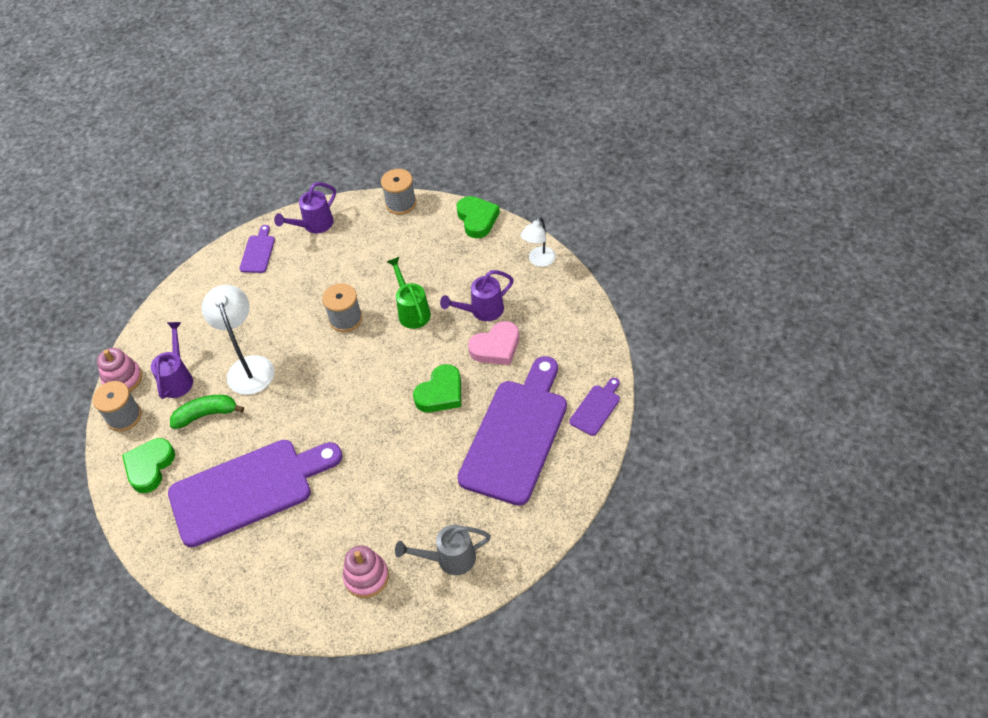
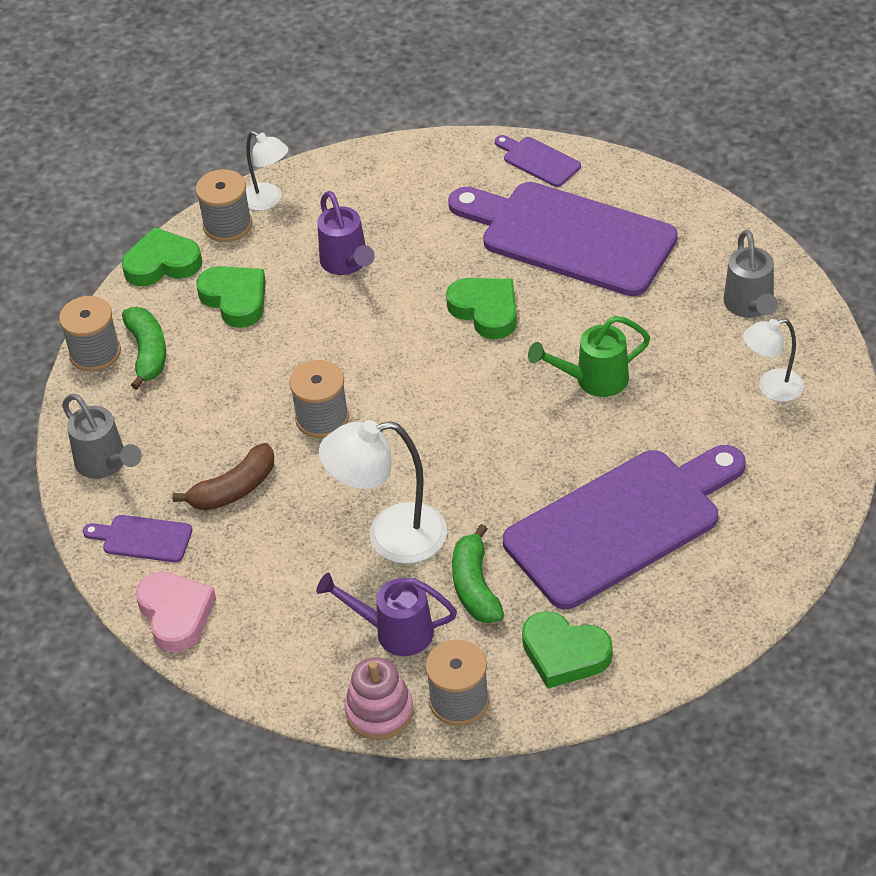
camera: 85 degrees left, 5 degrees down
(248, 490) = (621, 524): purple cutting board -> purple cutting board turned 75 degrees clockwise
(291, 286) = (234, 489): none -> brown banana
(314, 225) = (106, 464): purple watering can -> grey watering can
(366, 577) = (771, 388): pink stacking toy -> white lamp
(401, 227) = (147, 352): none -> green banana
(412, 311) = (326, 340): green watering can -> green watering can (593, 380)
(447, 260) = (235, 299): none -> green heart
(496, 347) = (417, 251): pink heart -> pink heart (176, 614)
(514, 244) = (227, 225): none -> grey spool

